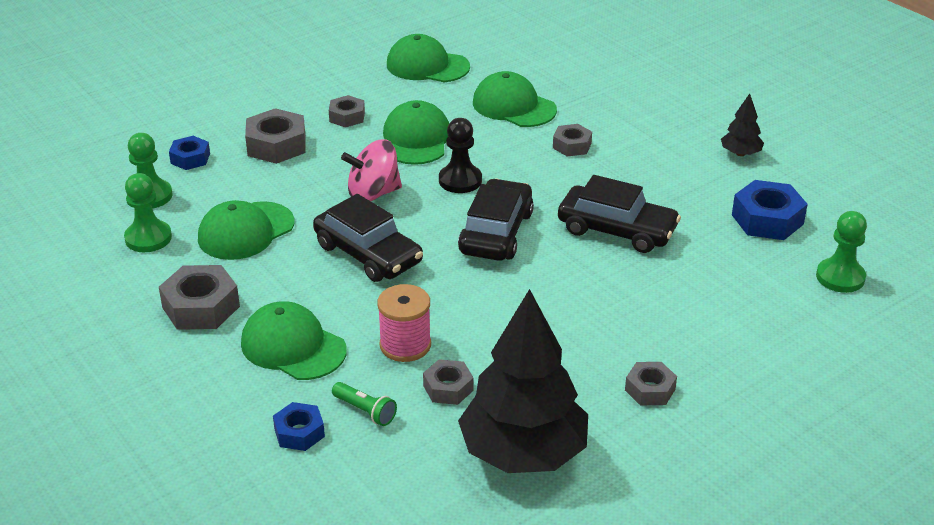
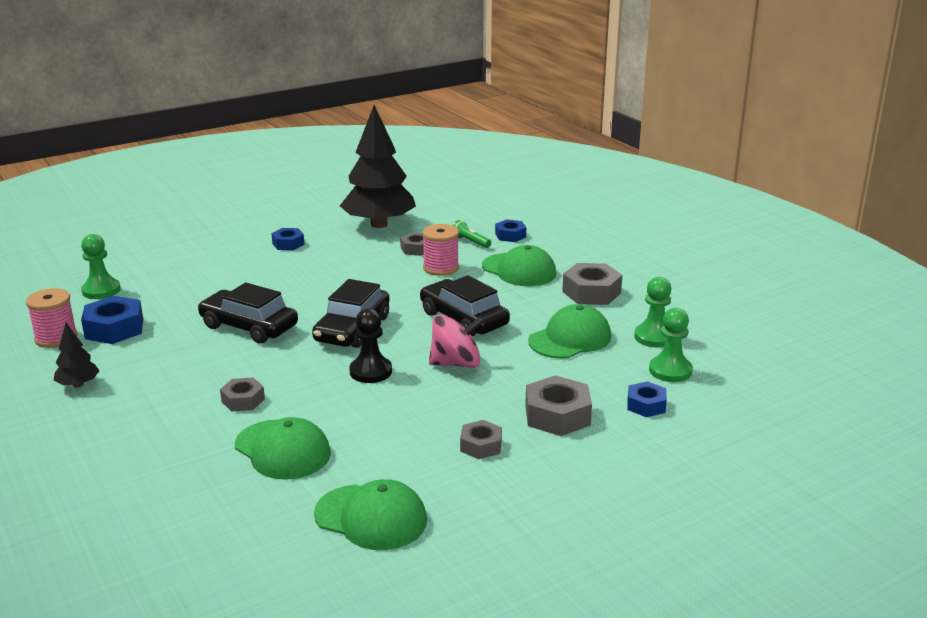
camera: 175 degrees left, 10 degrees down
(416, 139) = (405, 415): green cap -> none
(650, 389) = (288, 244): grey nut -> blue nut
(819, 204) = (56, 338): none -> pink spool

